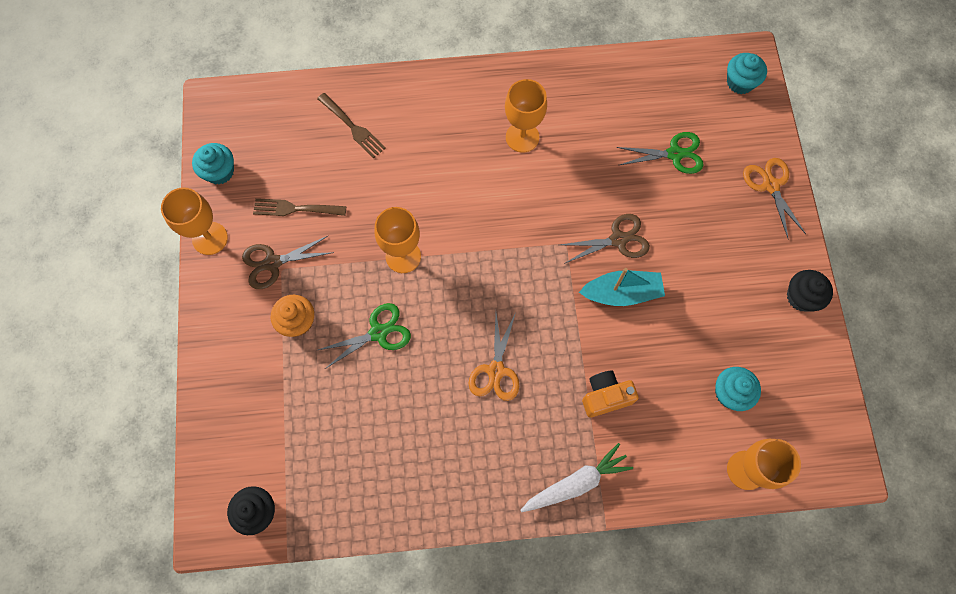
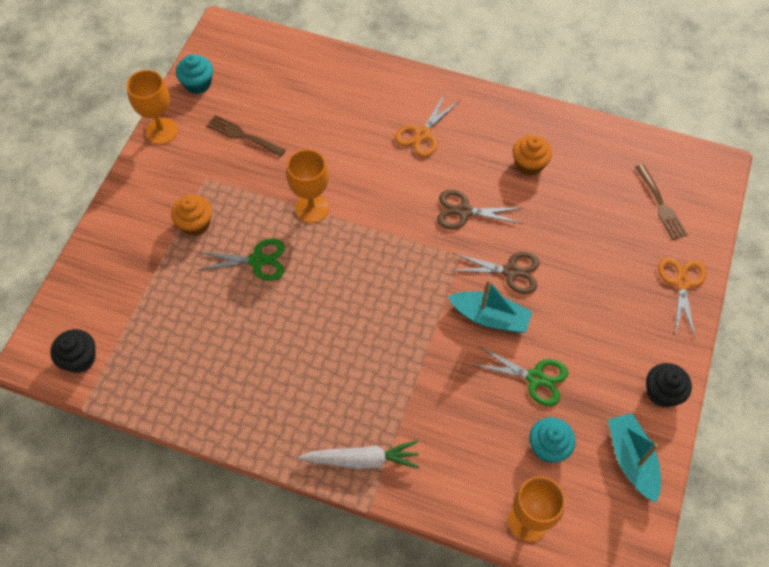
camera: 25 degrees right, 10 degrees down
(273, 263) = (201, 170): brown scissors -> brown scissors (464, 211)
(353, 127) = (325, 91): brown fork -> brown fork (661, 205)
(496, 370) = (341, 334): orange scissors -> orange scissors (422, 134)
(522, 137) = (468, 153): orange goblet -> none
(583, 124) = (529, 164): none -> orange cupcake
(605, 396) = (428, 398): orange camera -> none
(674, 154) = (602, 221): green scissors -> green scissors (535, 378)
(740, 82) = (697, 184): turquoise cupcake -> none
(804, 371) = (631, 459): none -> turquoise boat

